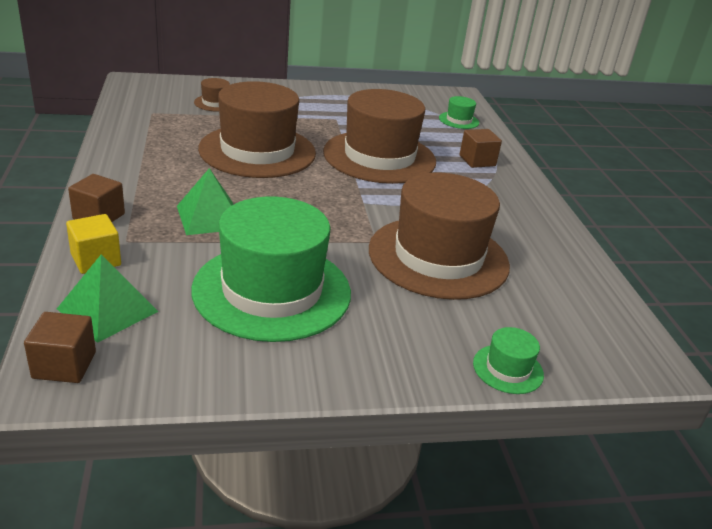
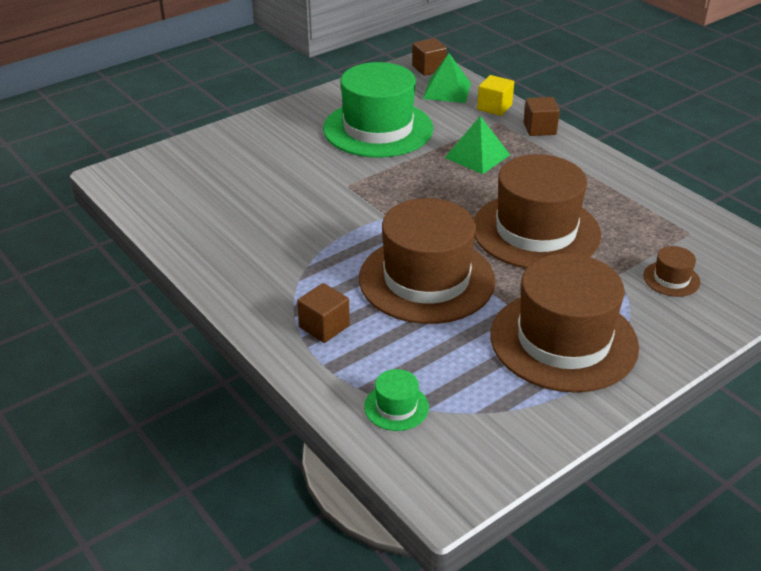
camera: 155 degrees right, 5 degrees up
(438, 257) = (291, 191): brown hat -> brown hat (563, 340)
(508, 369) = (208, 139): green hat -> none

